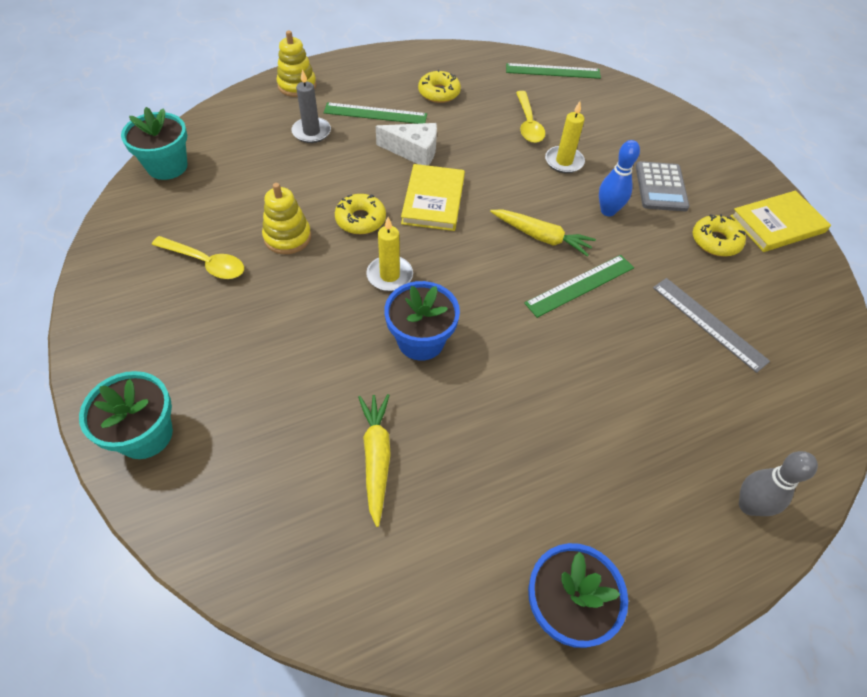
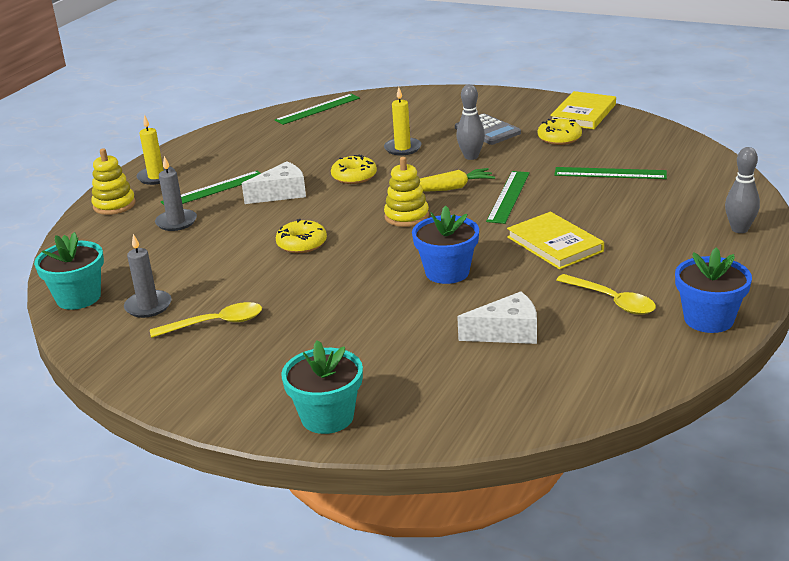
camera: 35 degrees left, 25 degrees down
(192, 209) = (148, 306): none -> grey candle
(287, 237) = (259, 279): yellow stacking toy -> yellow stacking toy (406, 216)
(376, 458) = (507, 332): yellow carrot -> white cheese
(389, 275) = (372, 257): yellow candle -> yellow candle (156, 177)
(433, 200) = (340, 209): yellow book -> yellow book (555, 244)
(439, 93) = (247, 157): yellow donut -> yellow donut (354, 176)
(528, 124) = (345, 142): yellow spoon -> yellow spoon (612, 301)
(608, 211) = (471, 156): blue bowling pin -> grey bowling pin
(708, 323) = (610, 173): grey ruler -> green ruler

